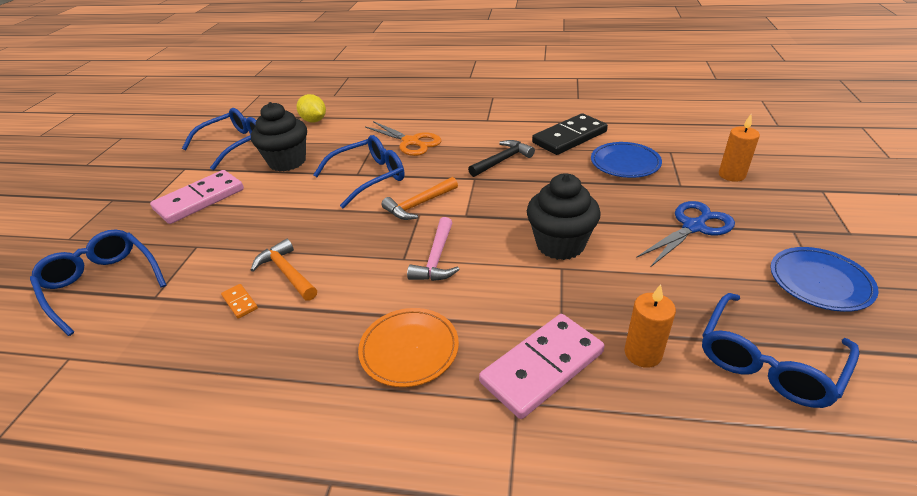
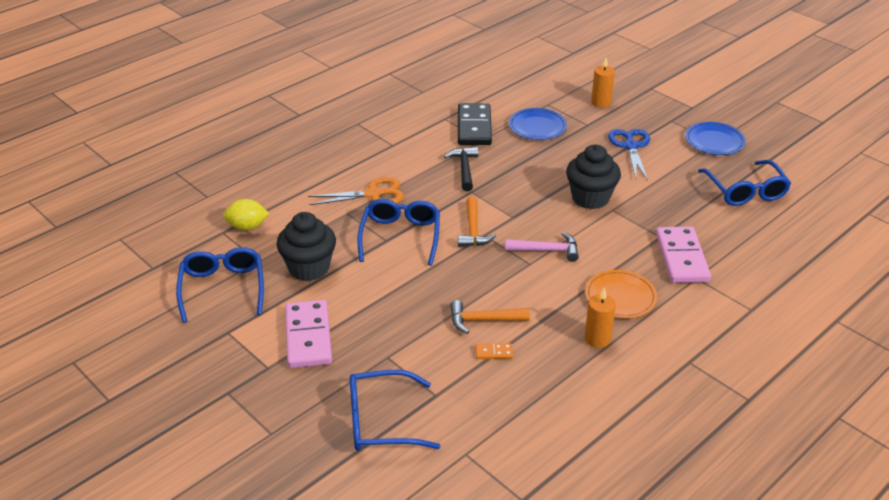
camera: 55 degrees left, 0 degrees up
(436, 259) = (547, 250): pink hammer -> pink hammer turned 45 degrees counterclockwise
(643, 353) = (704, 222): orange candle -> orange candle (597, 339)

